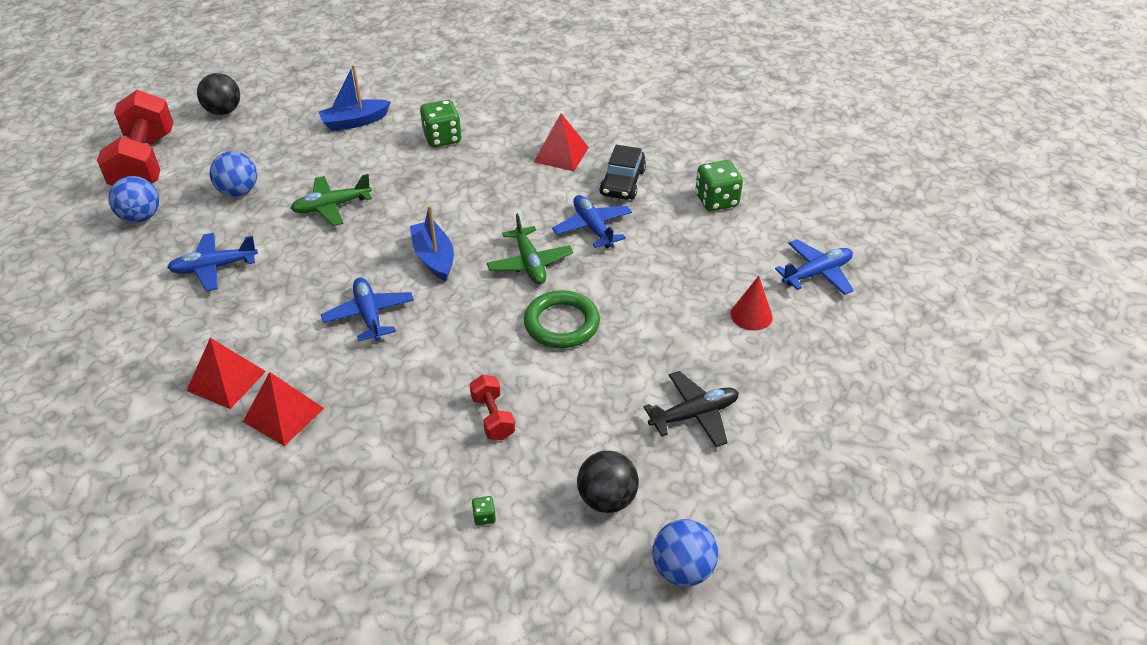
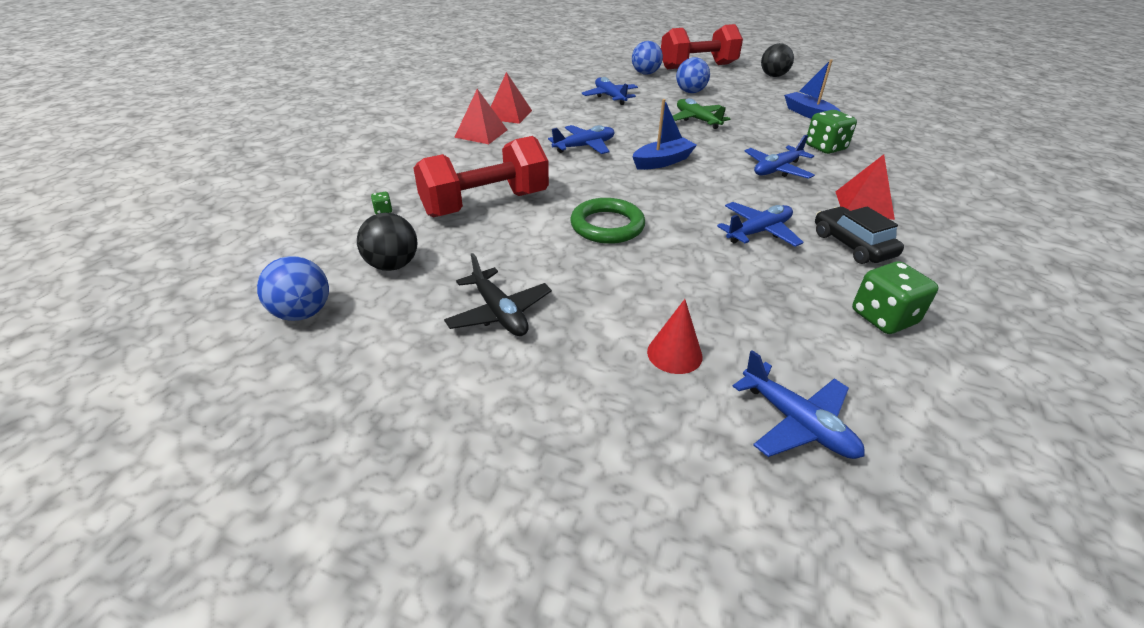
camera: 80 degrees right, 5 degrees down
(479, 183) = (777, 169): none -> blue plane
(493, 417) = (485, 204): red dumbbell -> red dumbbell, size x2.17
(529, 263) = (681, 203): green plane -> none
(622, 183) = (852, 245): black car -> black car turned 60 degrees clockwise

